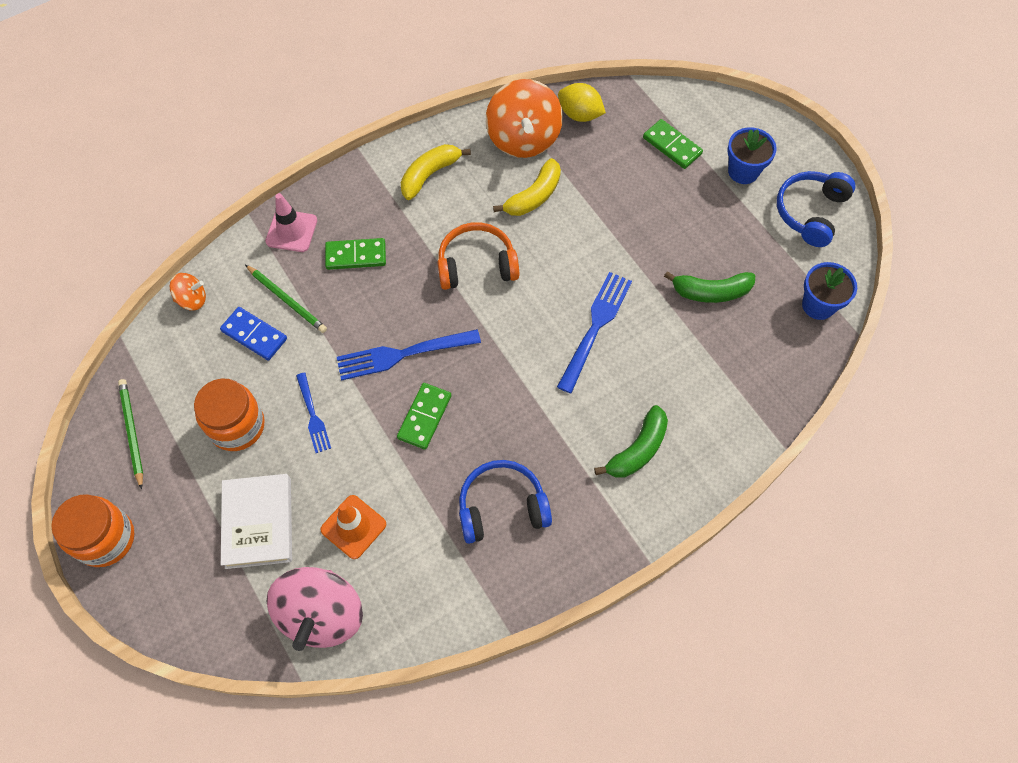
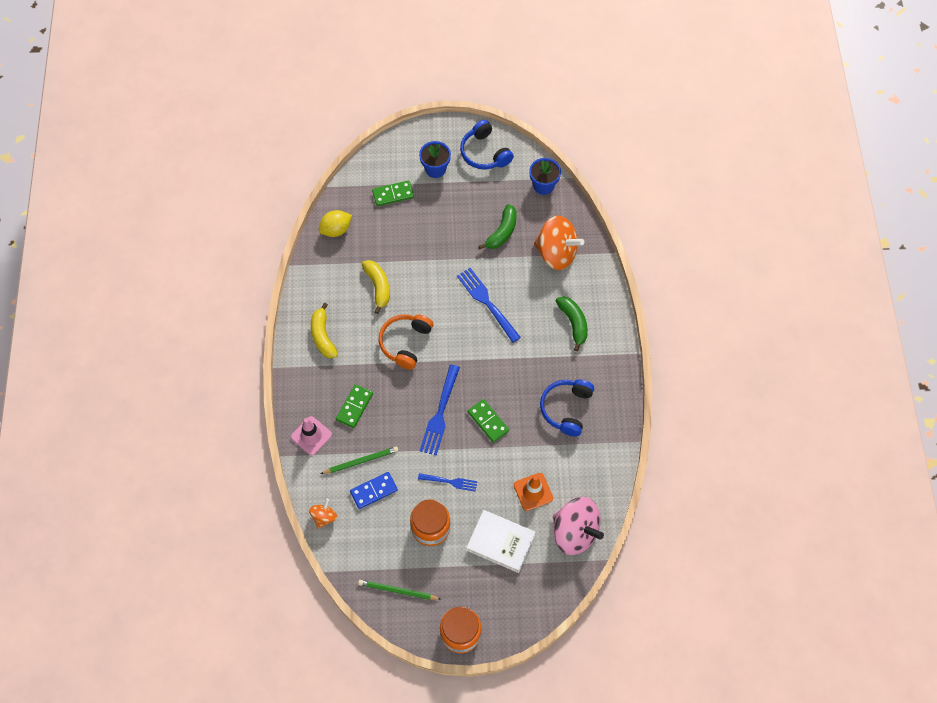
camera: 60 degrees left, 0 degrees up
(523, 138) = (332, 270): orange spinning top -> orange spinning top (556, 253)

